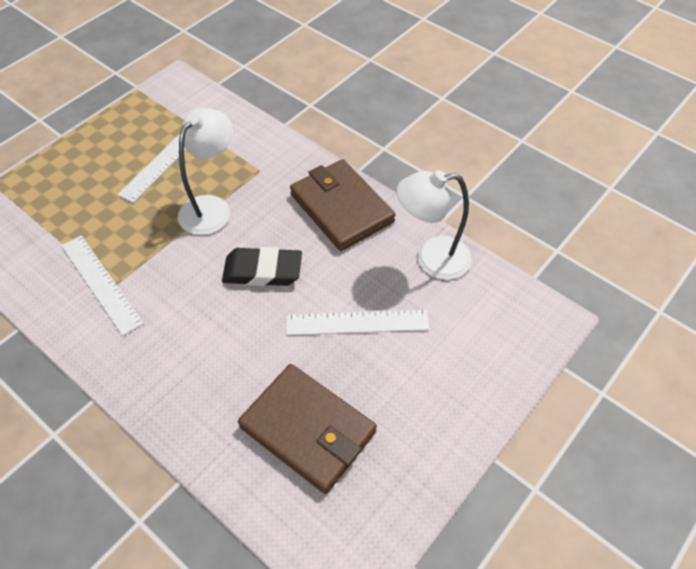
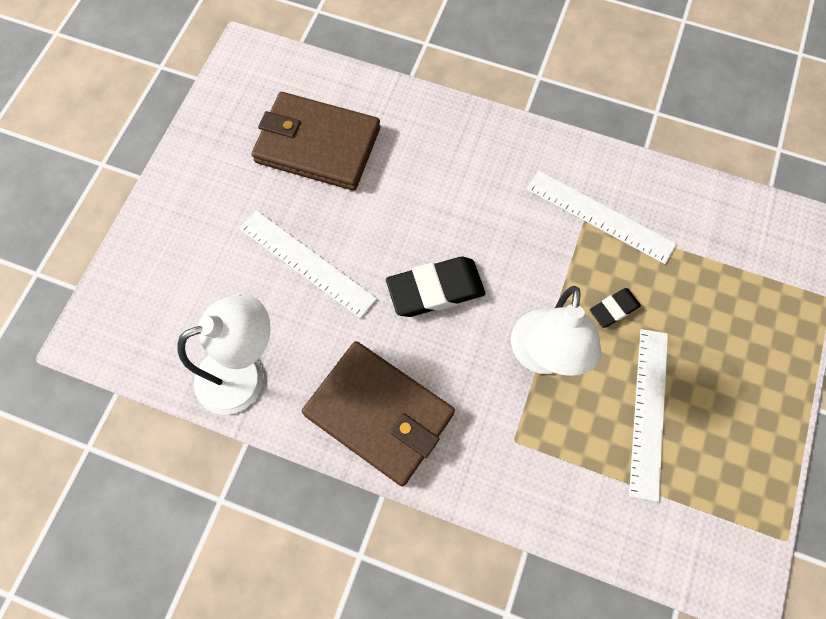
camera: 160 degrees right, 15 degrees up
(141, 220) = (614, 309): none -> black eraser
(357, 322) = (306, 263): white ruler -> white ruler turned 60 degrees clockwise

